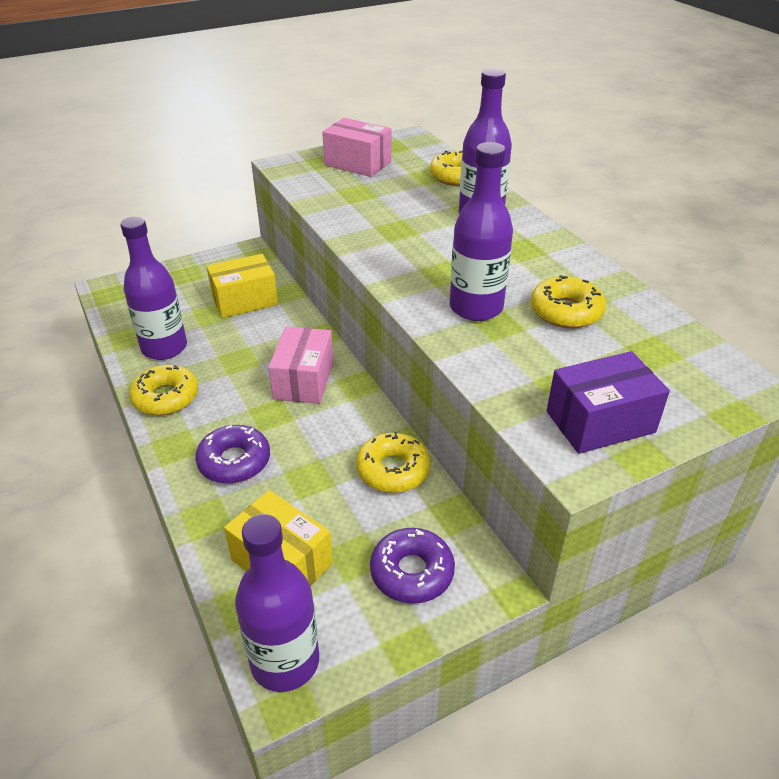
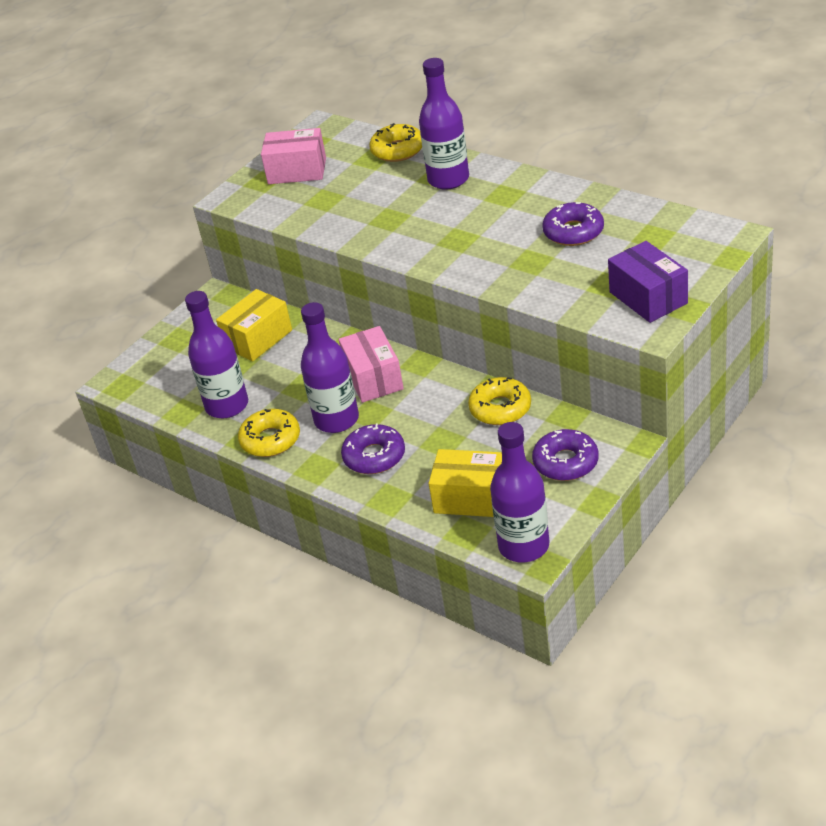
camera: 20 degrees left, 0 degrees up
(476, 308) = (506, 256): purple bottle -> purple bottle (336, 420)
(566, 311) = (573, 232): yellow donut -> purple donut
(600, 422) = (648, 297): purple box -> purple box turned 75 degrees counterclockwise

